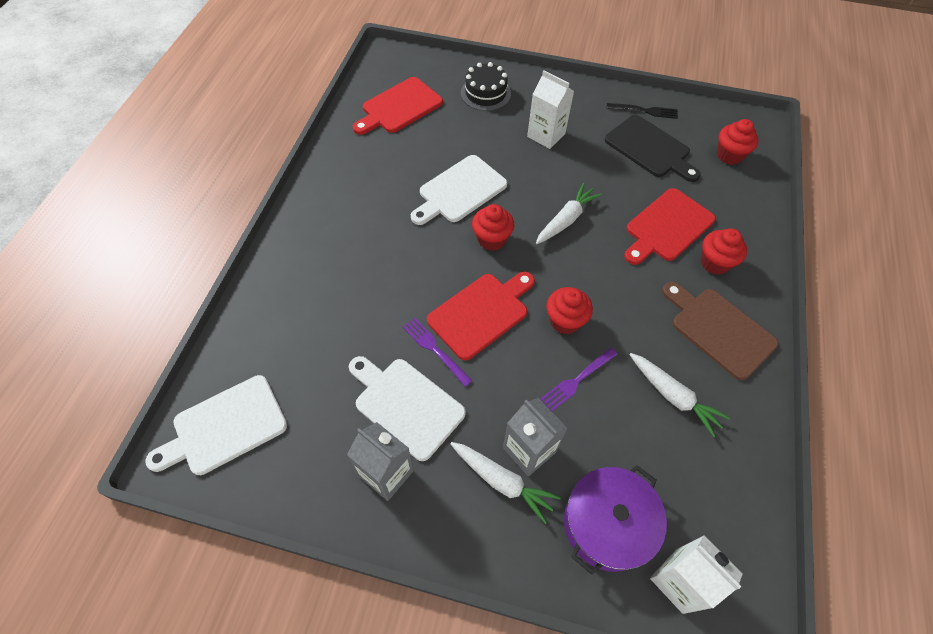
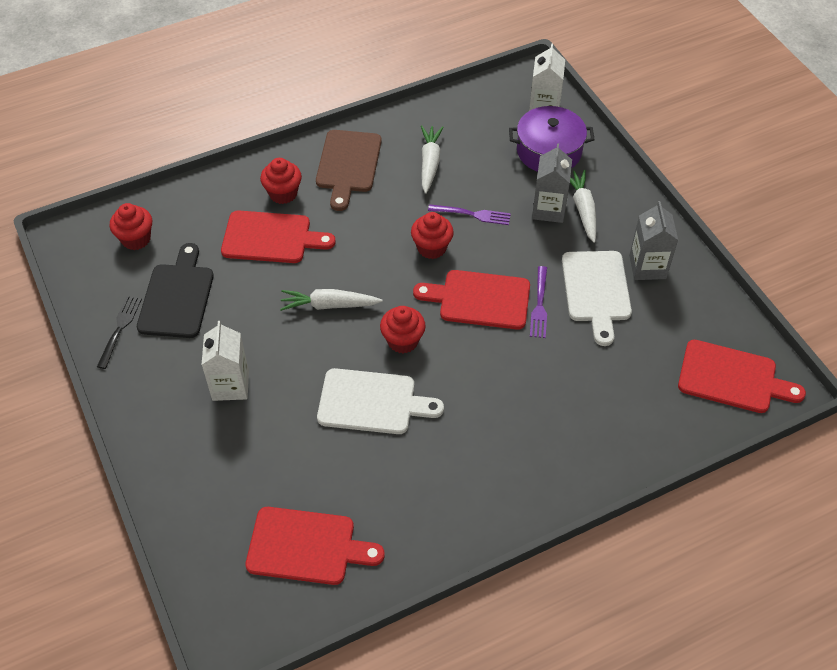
camera: 130 degrees left, 5 degrees down
(225, 427) = (732, 378): white cutting board -> red cutting board
(485, 93) = (210, 481): black cake -> none
(645, 111) = (120, 329): black fork -> black fork turned 45 degrees clockwise

